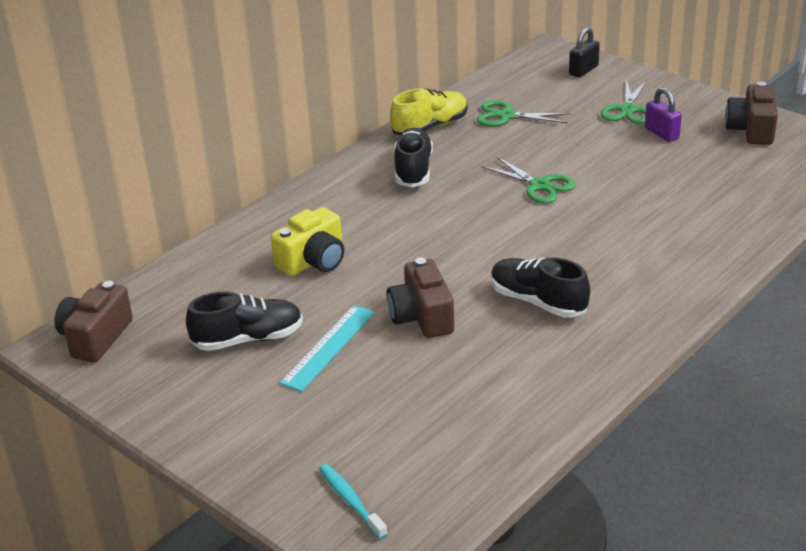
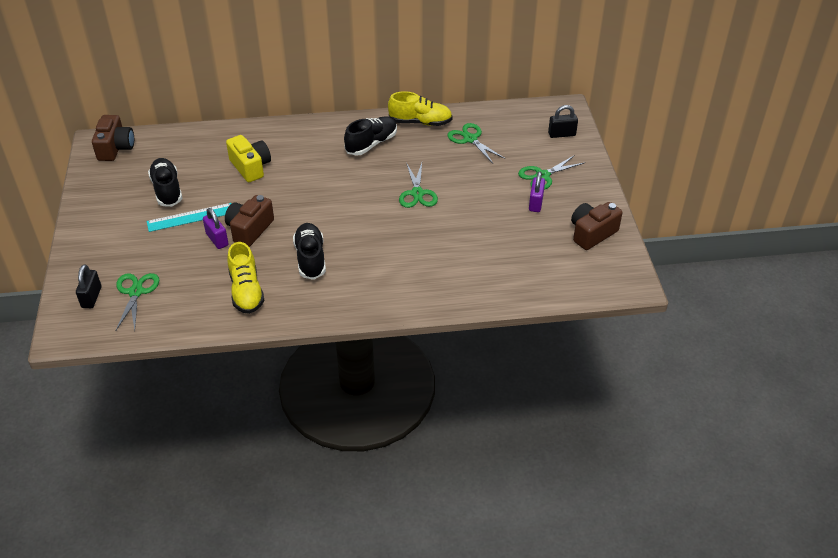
camera: 40 degrees right, 10 degrees up
(95, 337) = (115, 148): brown camera -> brown camera turned 120 degrees clockwise
(248, 339) = (167, 190): black shoe -> black shoe turned 135 degrees counterclockwise
(313, 261) = (250, 167): yellow camera -> yellow camera turned 120 degrees counterclockwise
(351, 501) = (91, 297): turquoise toothbrush -> black padlock
(398, 458) = (136, 292): none -> green scissors
(401, 348) = (217, 239): none -> purple padlock
(525, 373) = (246, 291): none -> yellow shoe

